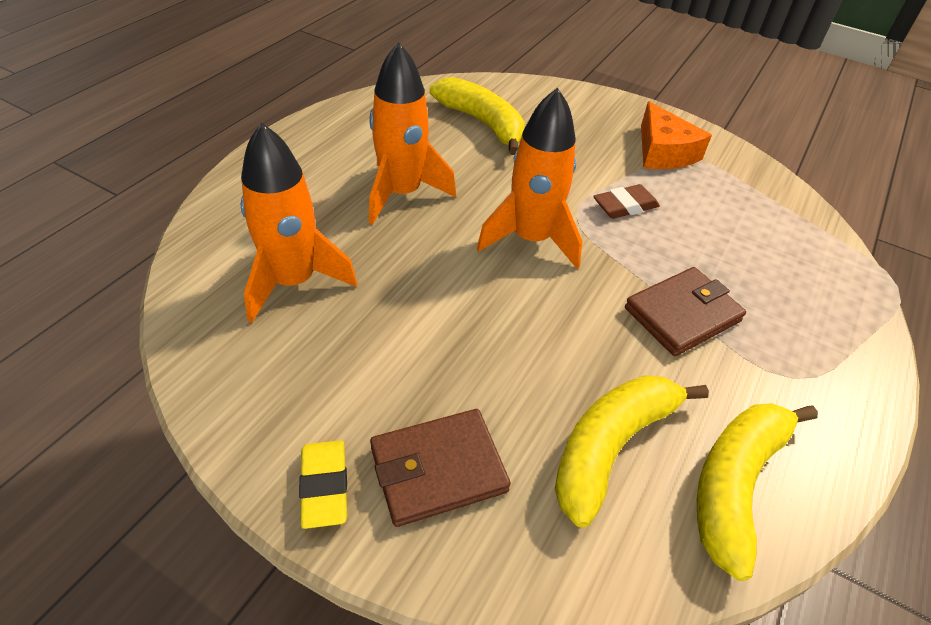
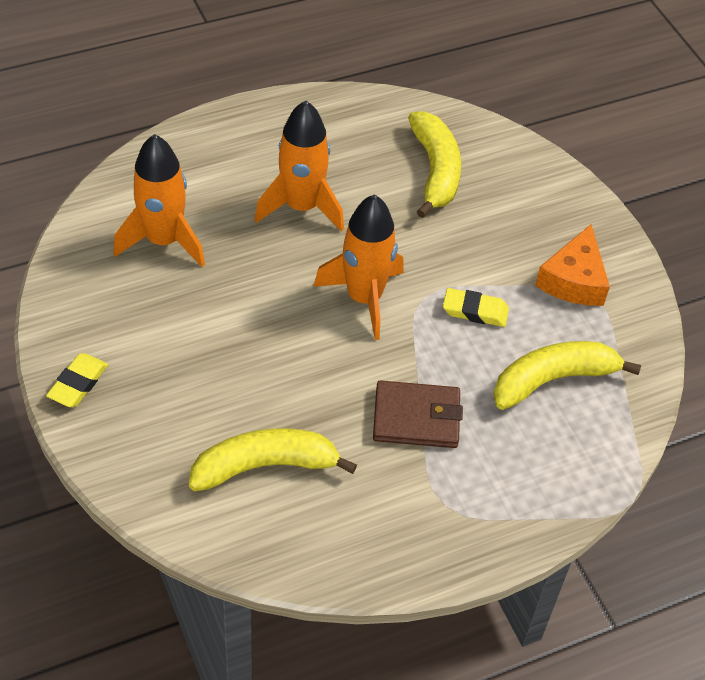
camera: 35 degrees right, 5 degrees up
(438, 469) = (148, 413): brown wallet -> none
(625, 206) = (475, 311): brown eraser -> yellow eraser
(735, 484) = (320, 535): yellow banana -> yellow banana (553, 380)

